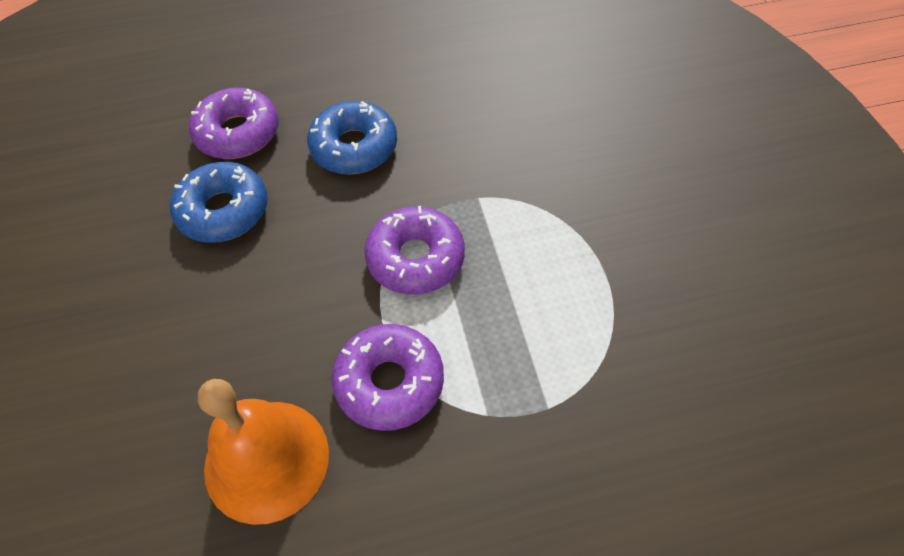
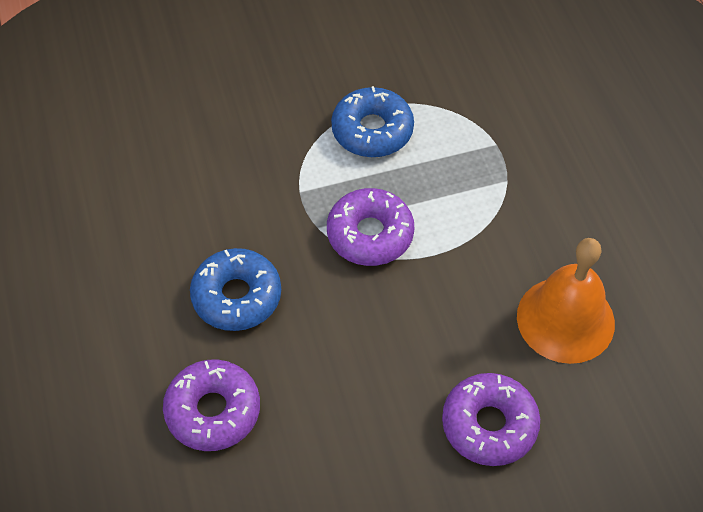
camera: 95 degrees left, 0 degrees up
(223, 211) = (321, 403): blue donut -> blue donut (372, 130)
(389, 382) = (490, 244): purple donut -> purple donut (489, 425)

